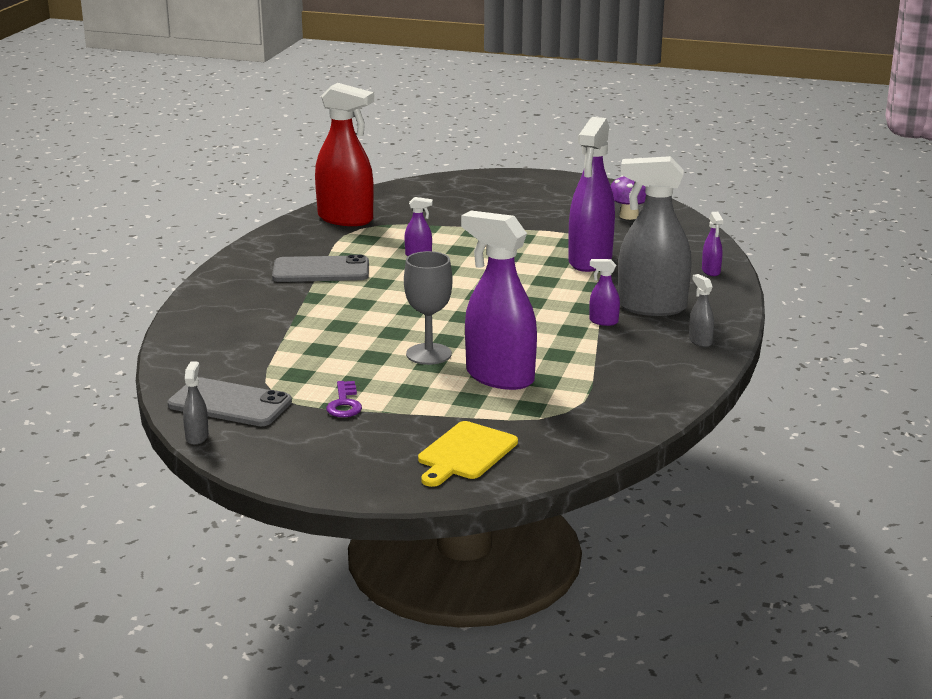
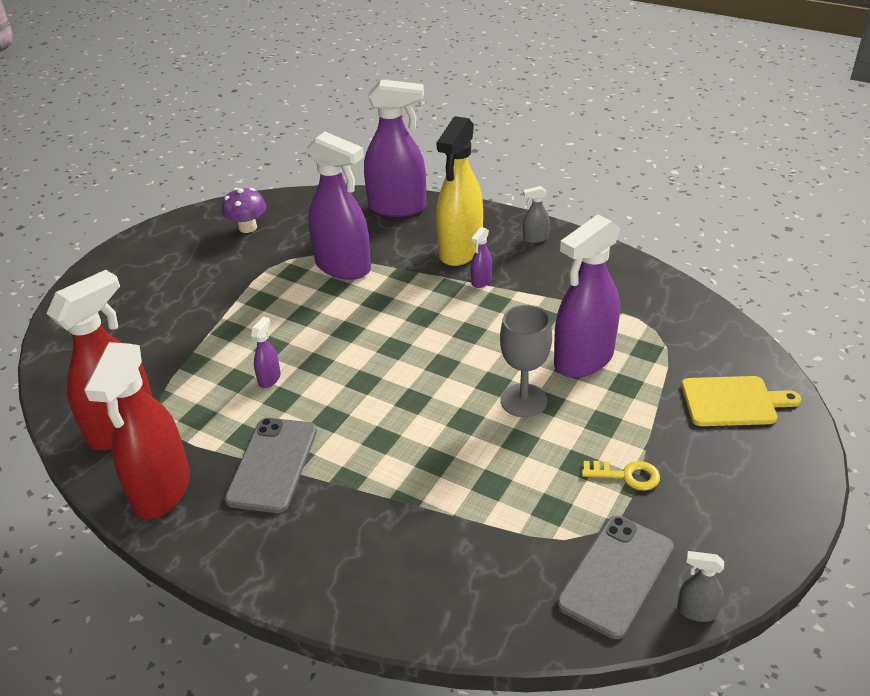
camera: 75 degrees left, 15 degrees up
(286, 241) = (161, 490): none -> red spray bottle
(344, 404) = (627, 475): purple key -> yellow key
(465, 453) = (733, 401): yellow cutting board -> yellow cutting board turned 45 degrees counterclockwise
(651, 307) = (460, 250): grey spray bottle -> yellow spray bottle
(711, 271) = (398, 207): purple spray bottle -> purple spray bottle, size x2.38

